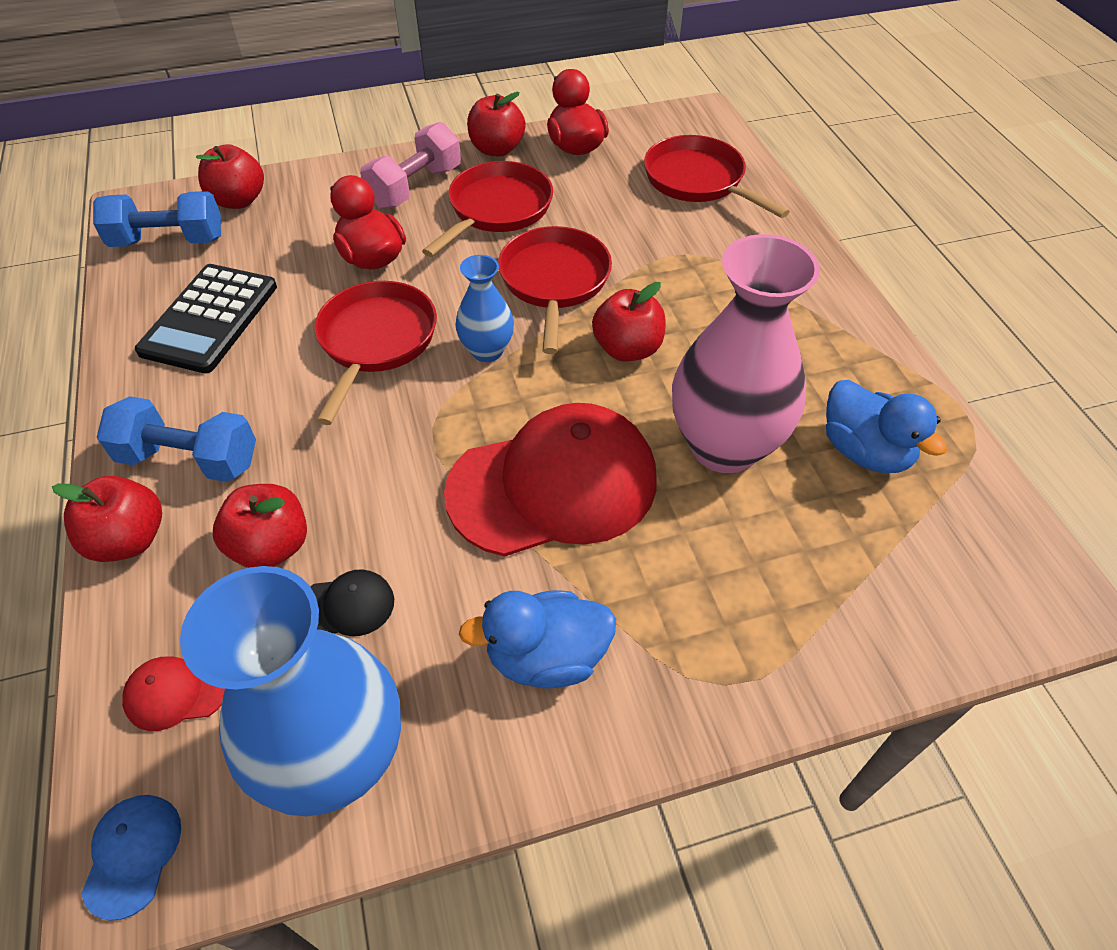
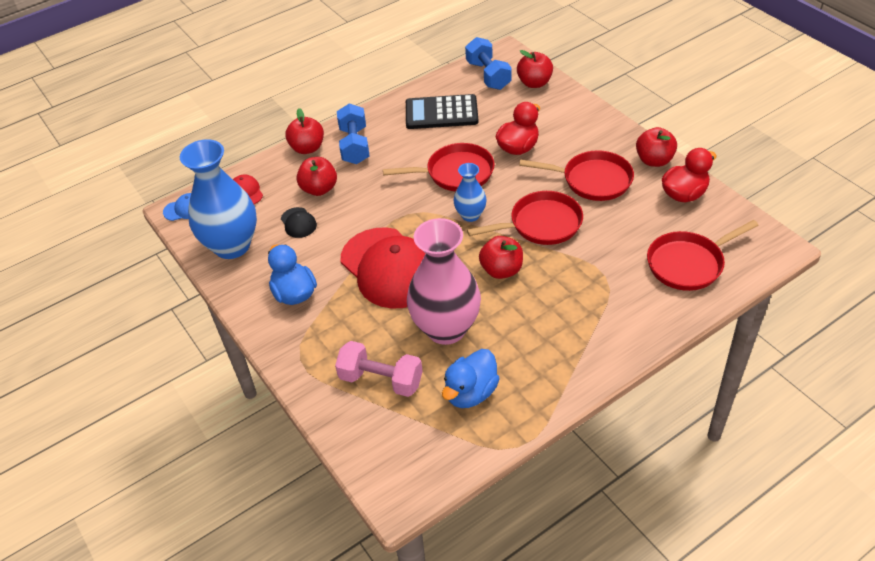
camera: 75 degrees right, 5 degrees down
(415, 187) = (591, 141): pink dumbbell -> pink dumbbell (381, 380)
(698, 181) = (689, 264): red pan -> red pan turned 150 degrees counterclockwise

